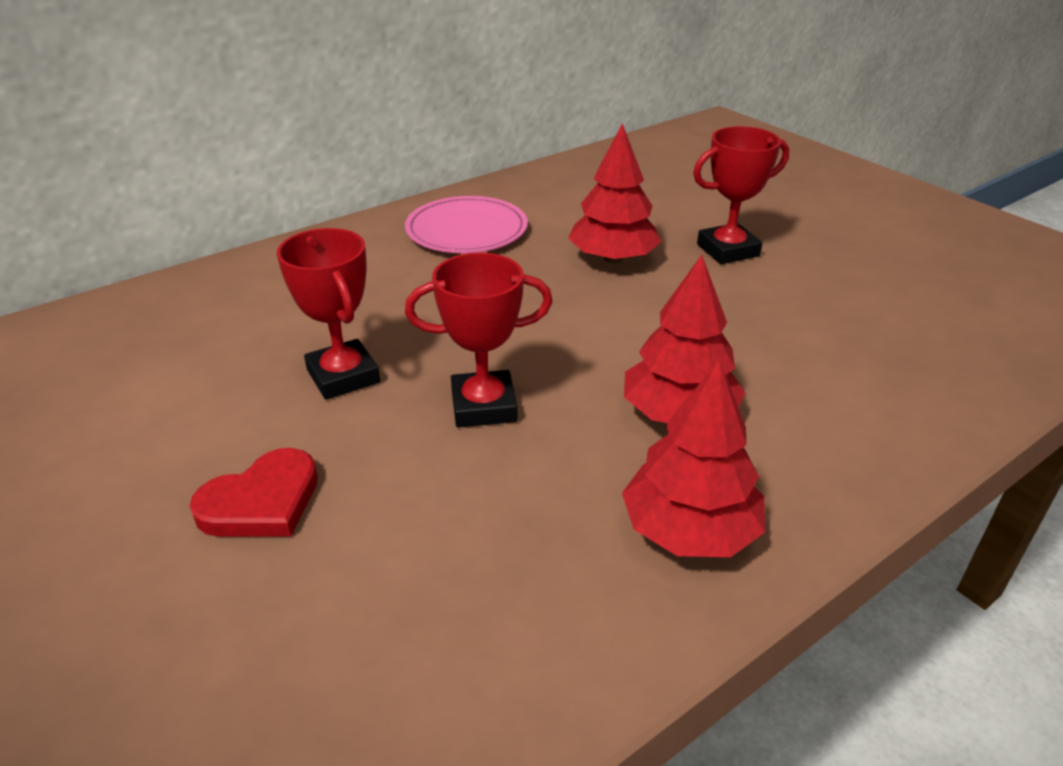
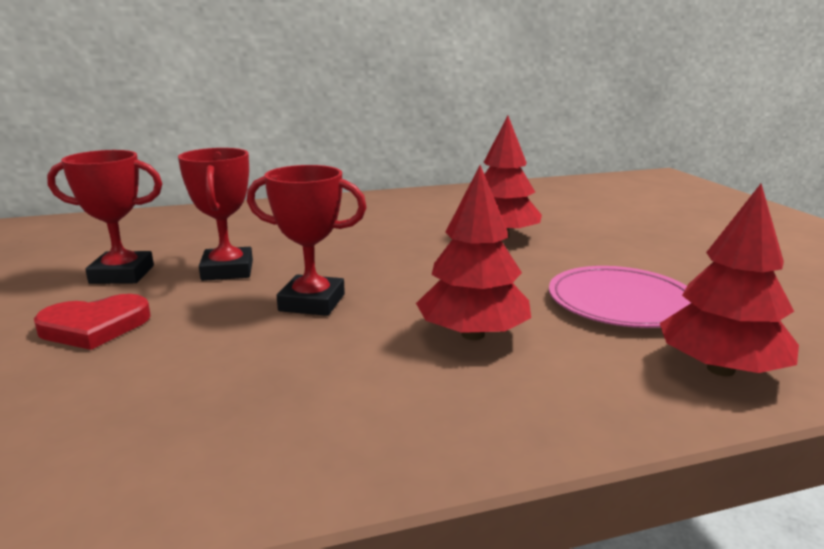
camera: 20 degrees right, 15 degrees down
(466, 230) = (398, 209): pink plate -> pink plate (621, 302)
(689, 530) = (410, 414): red tree -> red tree (720, 369)
(728, 250) = (608, 244): red trophy -> red trophy (122, 274)

